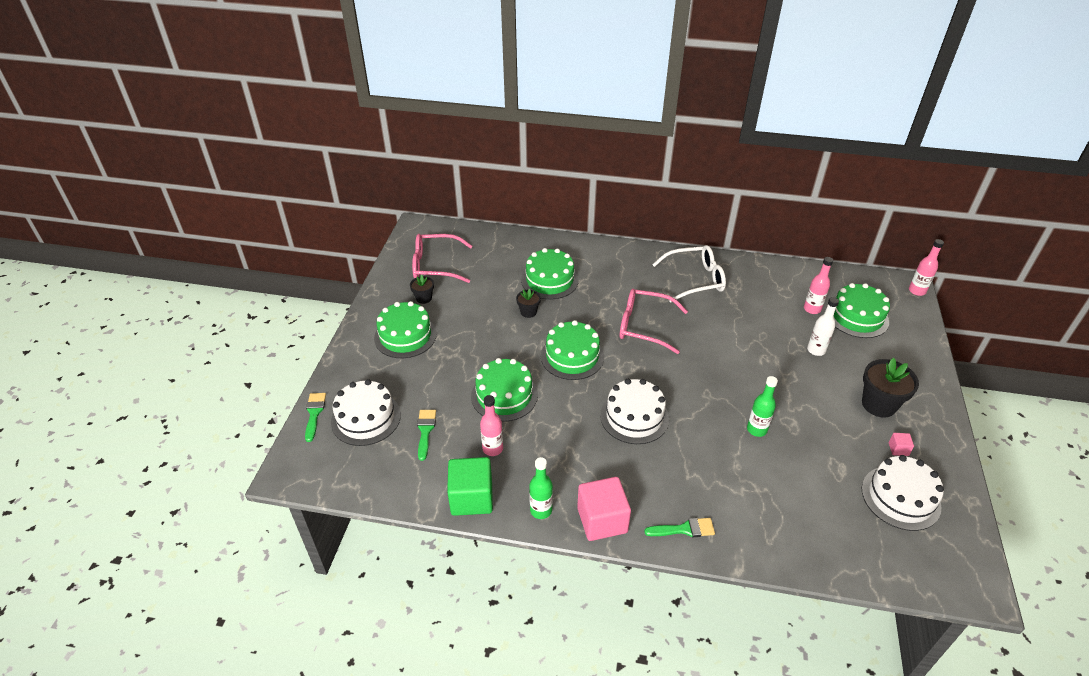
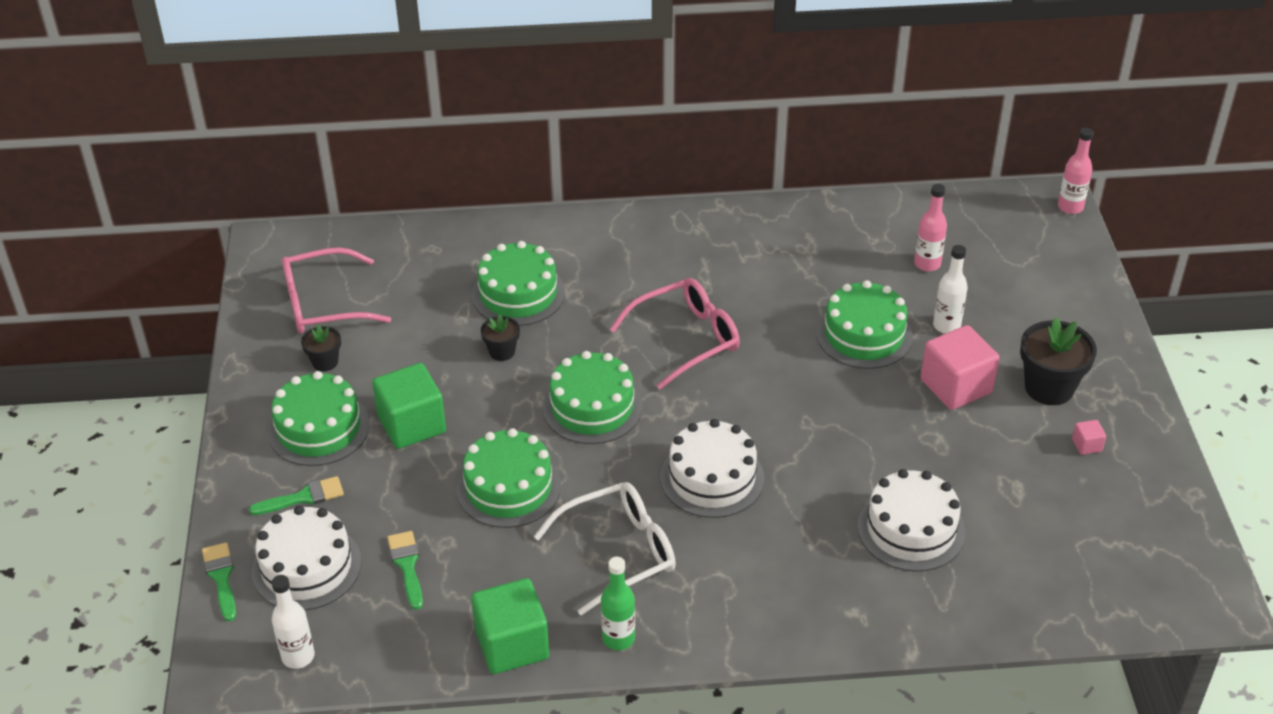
camera: 15 degrees left, 0 degrees up
(338, 474) = (298, 656): none -> white bottle
(460, 345) = (412, 424): none -> green cube
(492, 448) = (518, 569): pink bottle -> none
(602, 520) = (709, 632): pink cube -> pink cube (956, 386)
(644, 326) = (686, 339): pink glasses -> pink glasses turned 150 degrees clockwise
(684, 529) = (825, 618): green brush -> green brush (303, 497)
(695, 279) = (744, 250): white glasses -> white glasses (619, 552)
(756, 429) = (890, 459): green bottle -> none
(857, 317) = (993, 263): green cake -> green cake (864, 335)
(900, 497) = (1102, 510): white cake -> white cake (911, 529)

